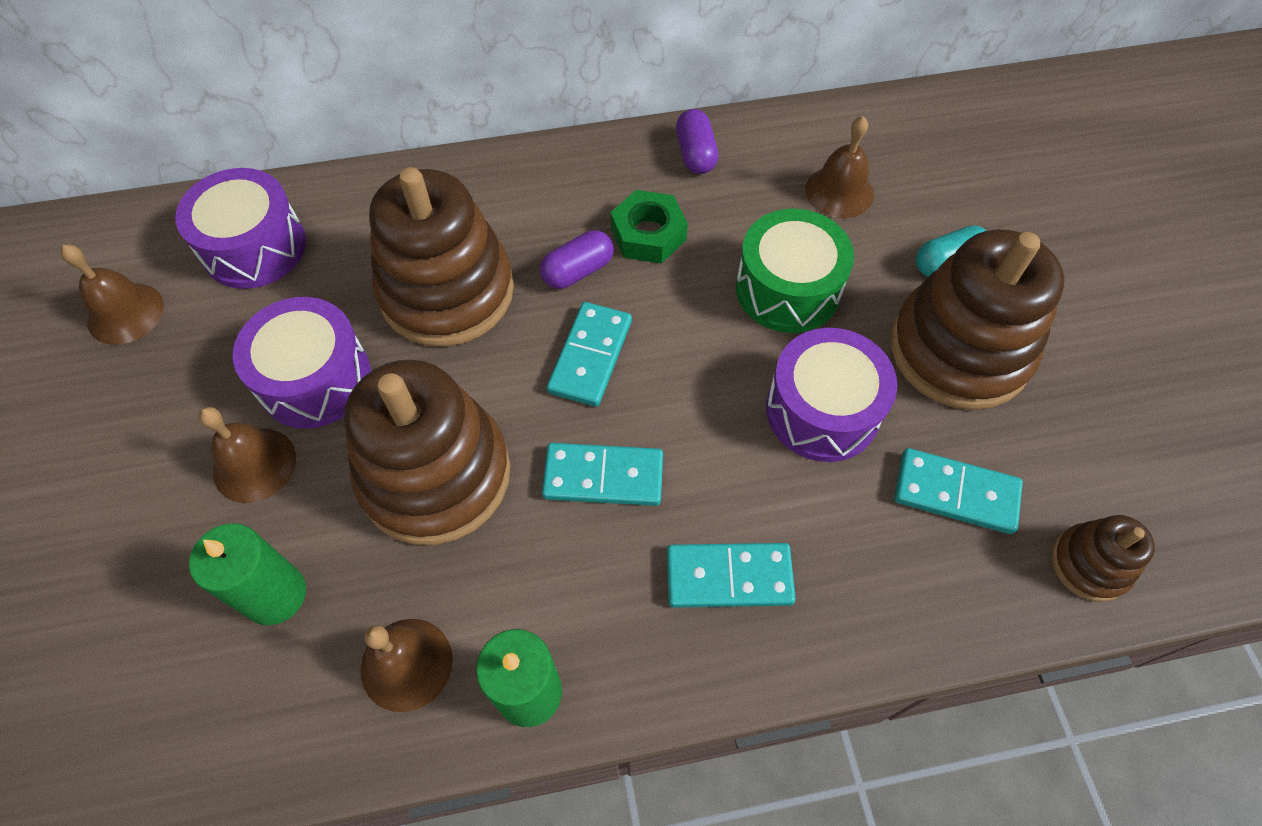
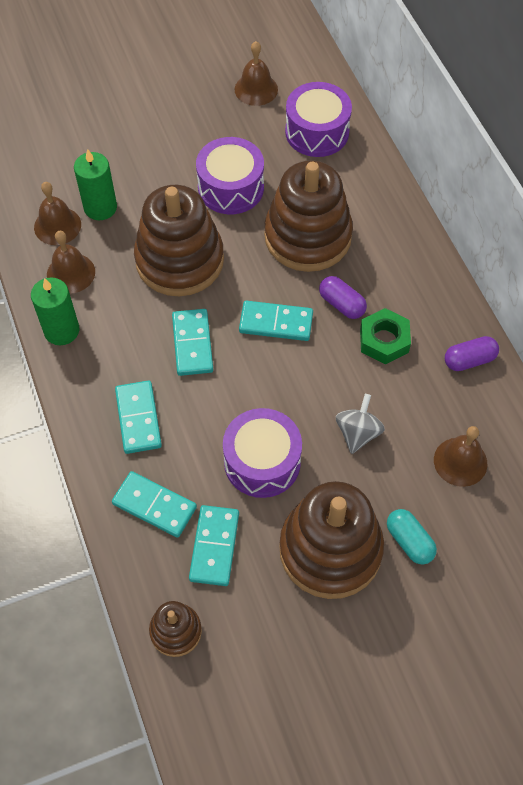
camera: 80 degrees right, 0 degrees up
(254, 464) = (172, 176): brown bell -> brown bell (57, 226)
(787, 289) = (358, 433): green drum -> grey spinning top
(886, 570) = (154, 506): none -> turquoise domino

